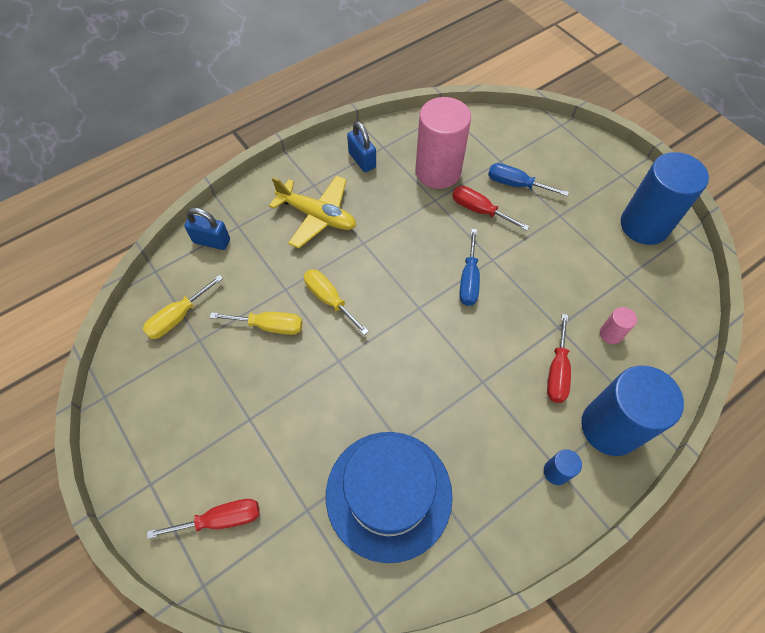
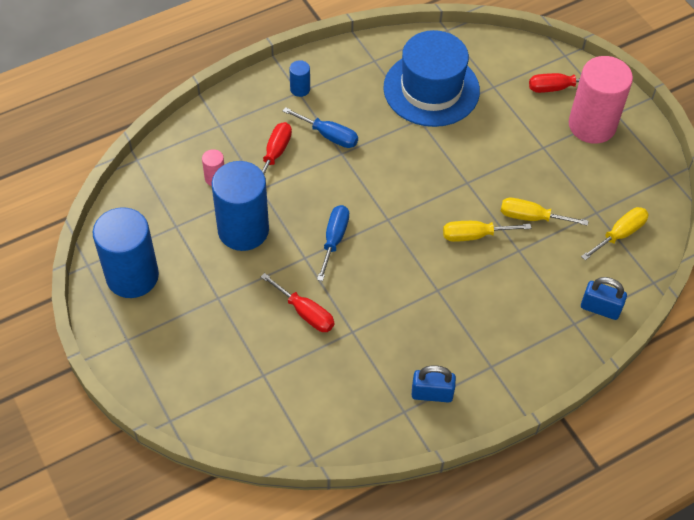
camera: 175 degrees left, 5 degrees down
(317, 216) = (486, 325): yellow plane -> none
(329, 299) = (474, 235): yellow screwdriver -> yellow screwdriver turned 120 degrees clockwise
(362, 160) = (432, 393): blue padlock -> blue padlock turned 60 degrees counterclockwise
(438, 171) = (342, 368): pink cylinder -> pink cylinder (592, 125)
(516, 184) = (255, 340): blue screwdriver -> blue screwdriver (329, 136)
(610, 427) = (246, 112): blue cylinder -> blue cylinder (243, 230)

